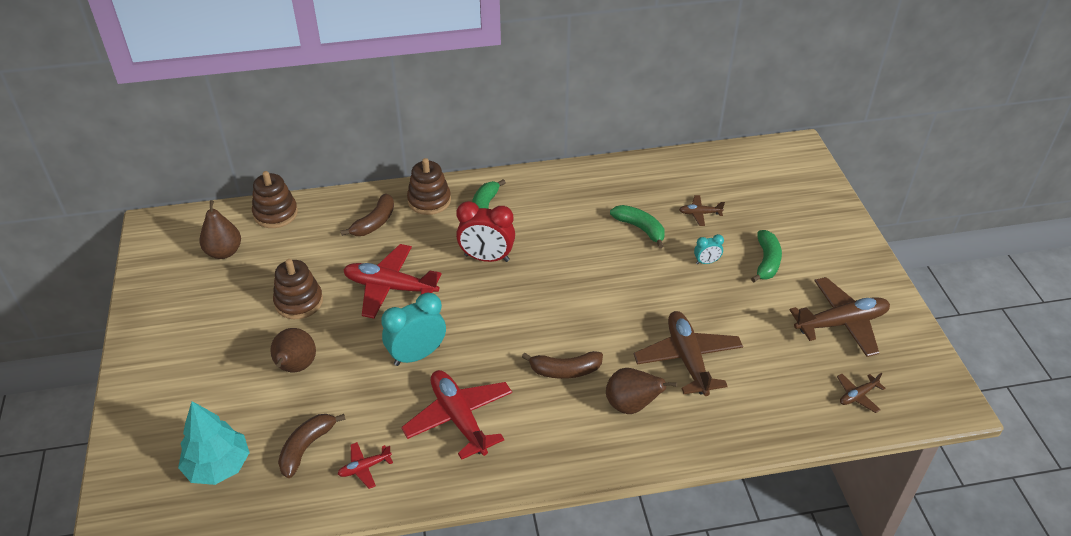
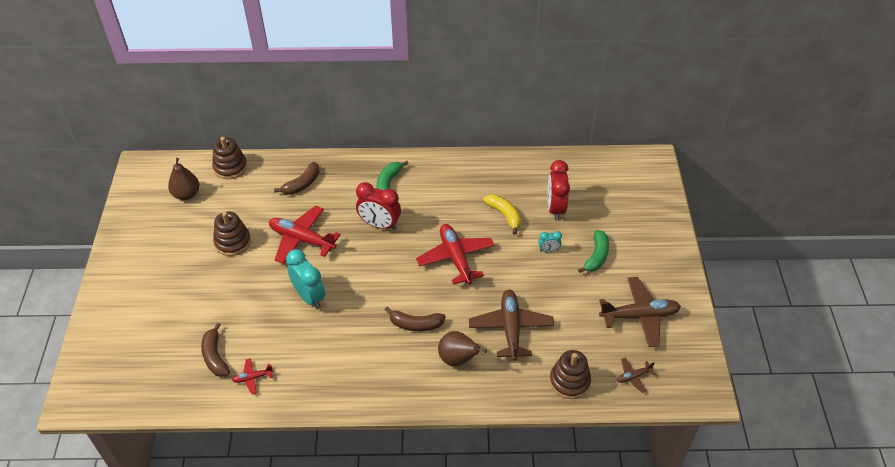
camera: 10 degrees right, 5 degrees up
(218, 466) = (151, 361): turquoise tree -> none
(295, 367) = (220, 294): brown pear -> none
(306, 447) = (215, 356): brown banana -> brown banana turned 60 degrees counterclockwise
(417, 355) = (309, 296): turquoise clock -> turquoise clock turned 75 degrees clockwise
(429, 201) = (347, 171): brown stacking toy -> brown stacking toy (569, 381)
(459, 418) = (328, 350): red plane -> red plane (456, 258)
(640, 228) = (504, 215): green banana -> yellow banana
(700, 213) = (555, 208): brown plane -> red clock

